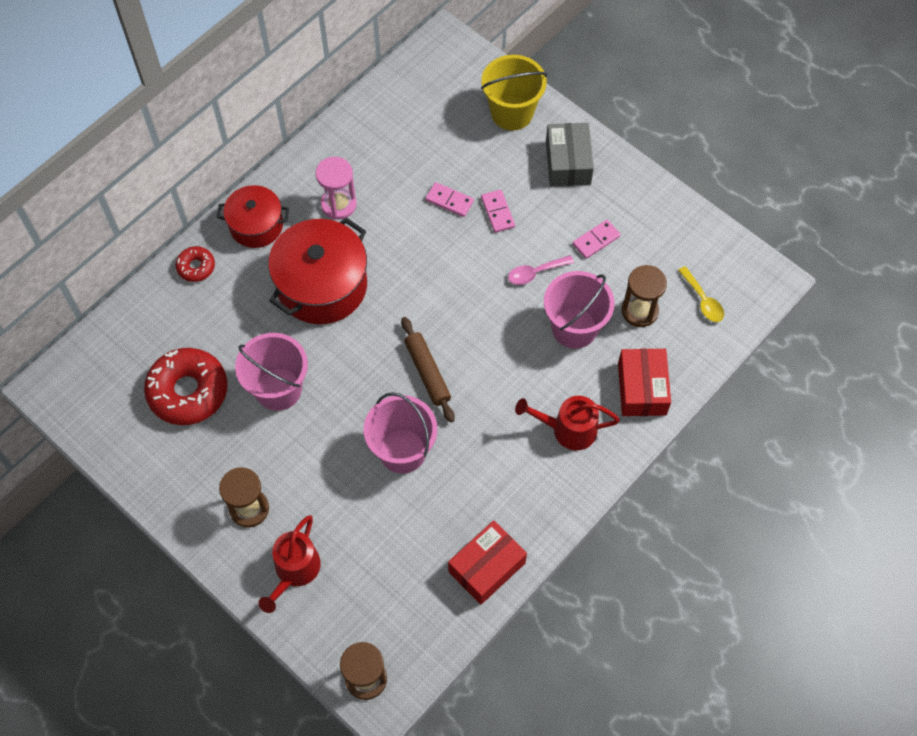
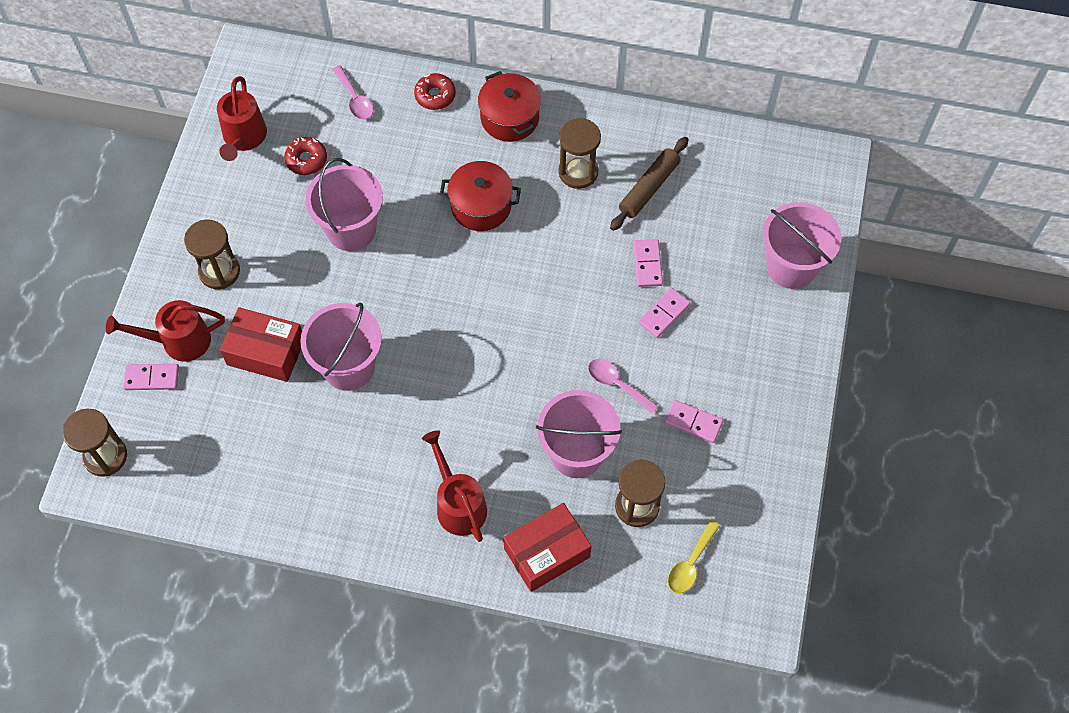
camera: 60 degrees right, 0 degrees up
(132, 430) = (244, 139): none -> red watering can
(156, 327) = (355, 99): none -> pink spoon
(188, 391) = (306, 160): red donut -> red donut, size x0.50
(315, 608) = (152, 378): none -> pink domino
(322, 286) = (481, 206): red pot -> red pot, size x0.61
(338, 204) = (578, 172): pink hourglass -> brown hourglass
(427, 372) = (444, 345): brown rolling pin -> brown rolling pin (649, 188)
(487, 567) = (269, 504): red box -> red box (266, 352)
(512, 113) = (791, 266): yellow bucket -> pink bucket
(568, 162) = (769, 349): grey box -> none

